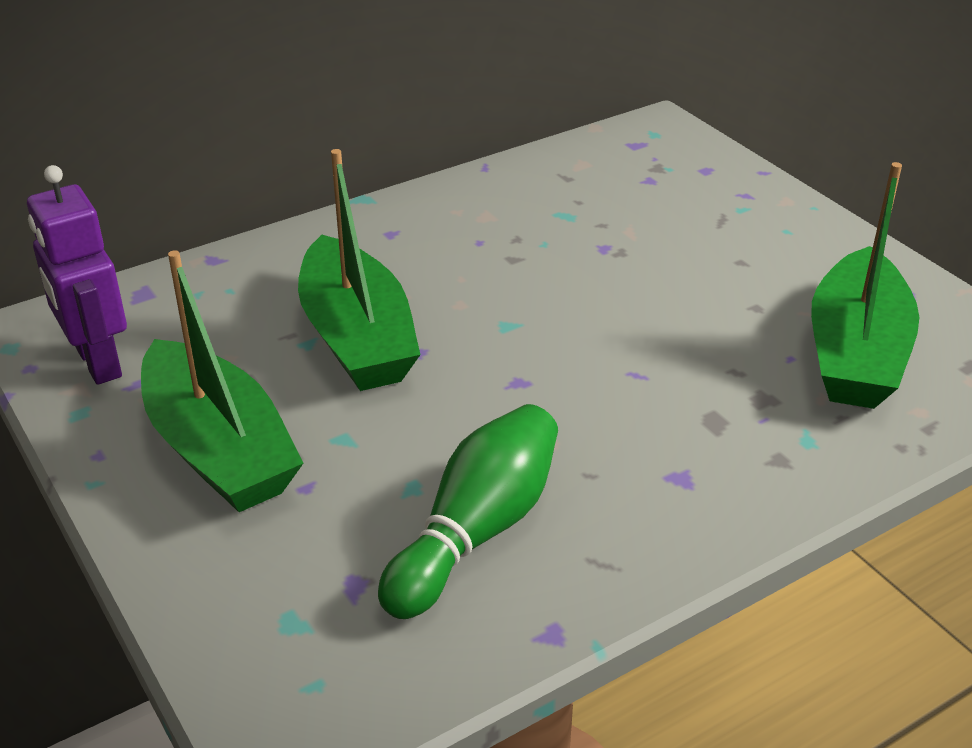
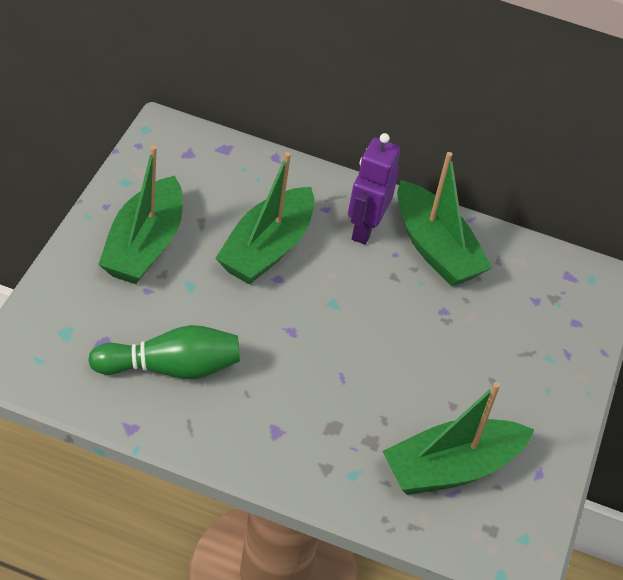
camera: 45 degrees right, 10 degrees up
(97, 363) = (162, 166): purple robot -> purple robot (364, 229)
(502, 210) = (435, 248): none -> green boat

